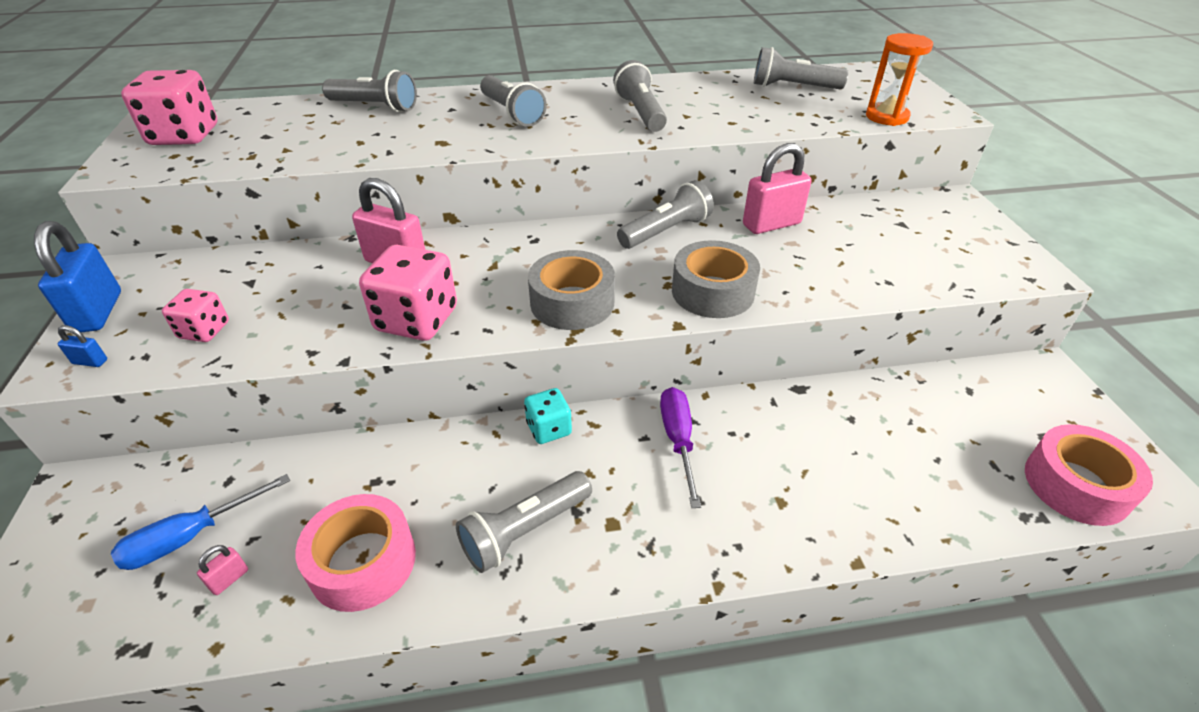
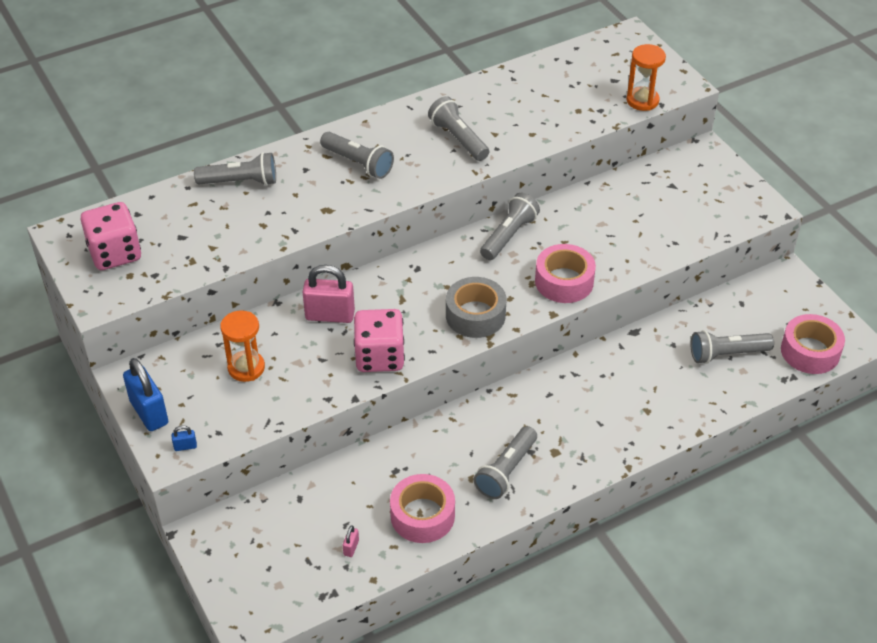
camera: 20 degrees left, 5 degrees up
(191, 537) = (306, 534): blue screwdriver -> none
(204, 330) = (240, 404): pink dice -> none
(252, 293) = (246, 368): none -> orange hourglass
(549, 429) = (485, 406): turquoise dice -> none
(678, 440) = (571, 390): purple screwdriver -> none
(712, 292) = (564, 281): grey tape -> pink tape
(771, 224) = (581, 209): pink padlock -> none
(793, 87) = (562, 77): grey flashlight -> grey flashlight (727, 354)

